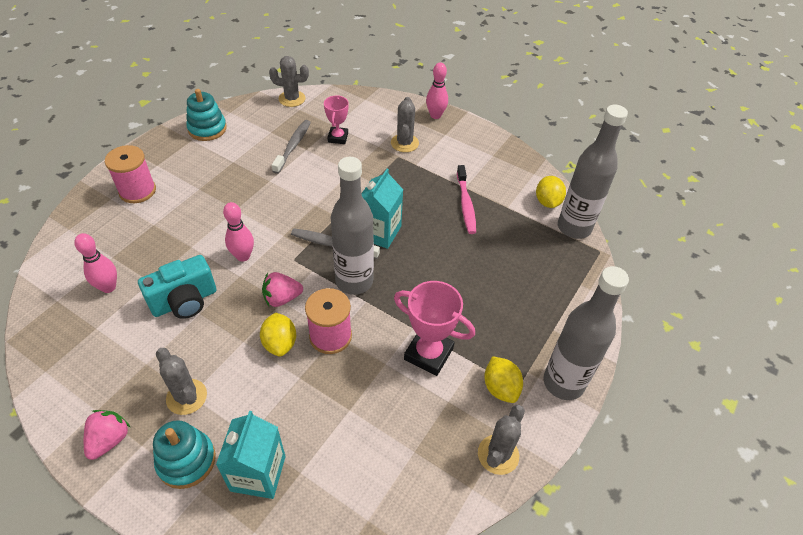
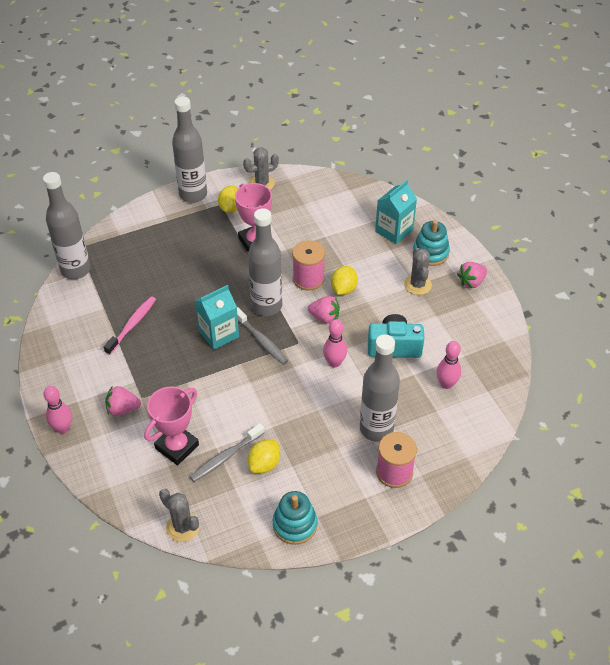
camera: 145 degrees left, 0 degrees up
(169, 216) = (376, 428): none -> grey bottle
(338, 137) = (177, 447): pink trophy -> pink trophy, size x1.59
(404, 143) = (123, 409): grey cactus -> pink strawberry
(547, 202) = (69, 297): yellow lemon -> yellow lemon (264, 464)

